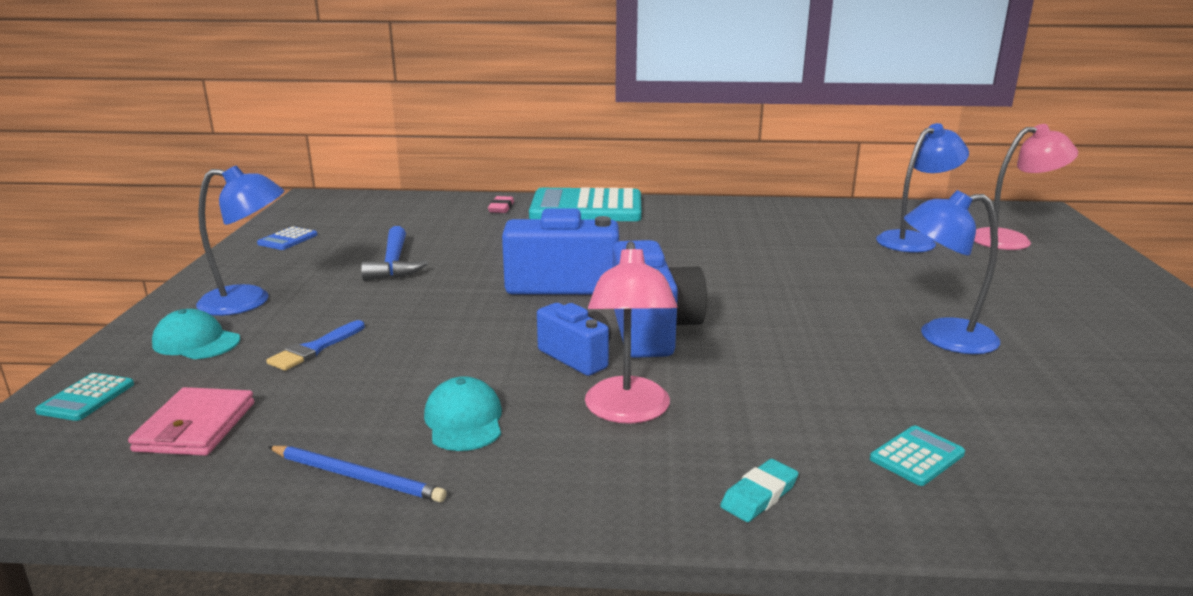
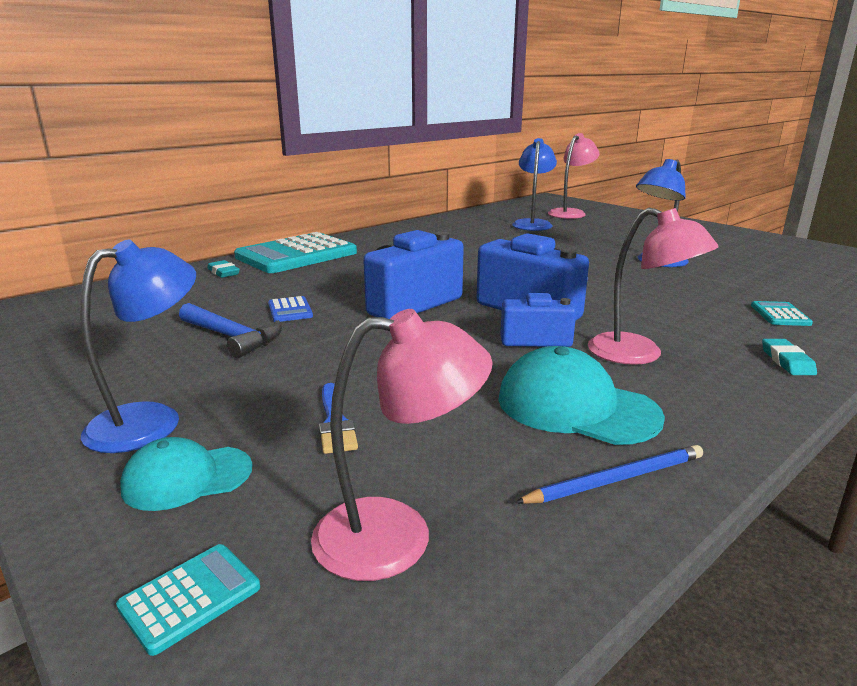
camera: 45 degrees left, 0 degrees up
(86, 398) = (190, 597): turquoise calculator -> turquoise calculator turned 105 degrees counterclockwise
(196, 426) = (397, 536): pink wallet -> pink lamp
(288, 239) = (47, 357): blue calculator -> blue calculator (290, 310)
(464, 420) = (576, 407): turquoise cap -> turquoise cap, size x1.59
(501, 208) = (223, 272): pink eraser -> turquoise eraser

